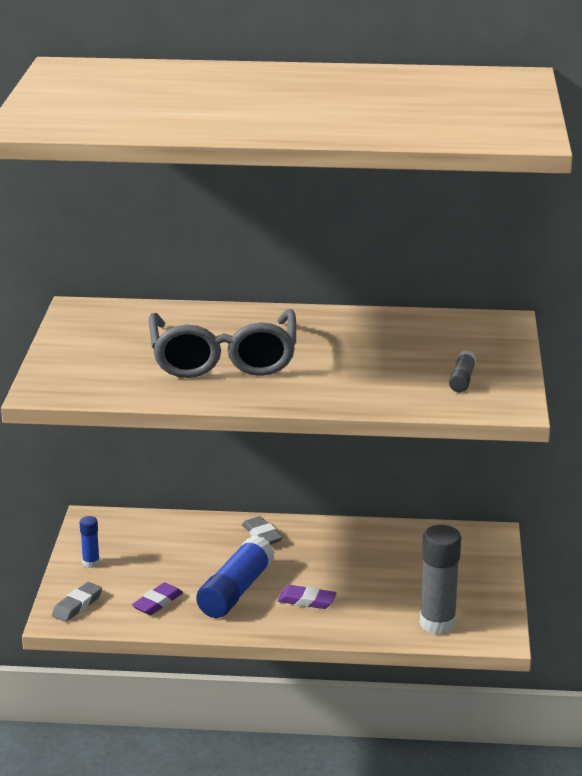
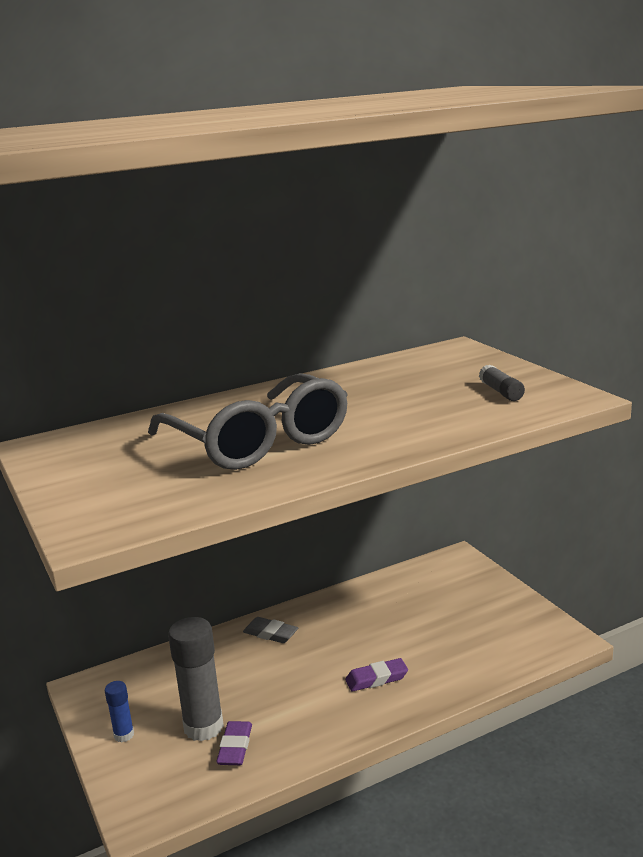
camera: 30 degrees left, 5 degrees down
(77, 605) = (149, 792): grey eraser -> none
(235, 591) = (301, 699): blue glue stick -> none
(437, 624) = (509, 649): grey glue stick -> grey glue stick (203, 727)

